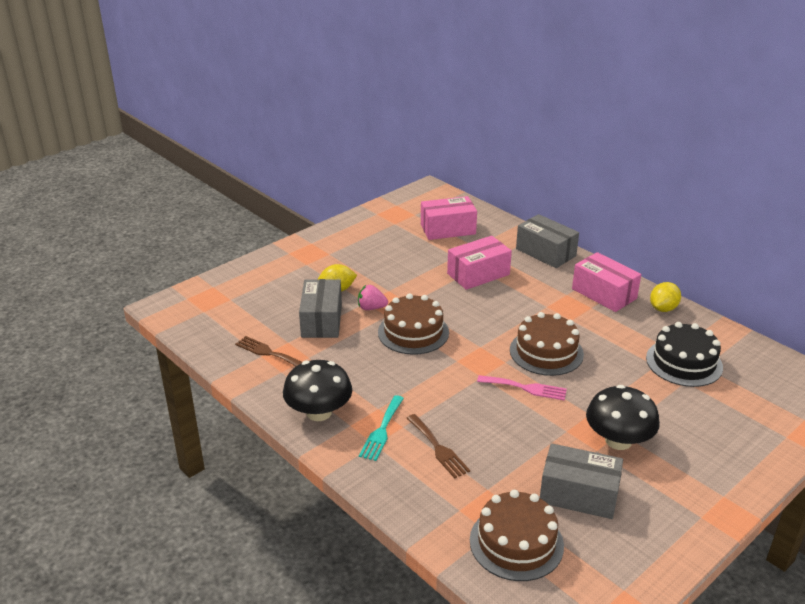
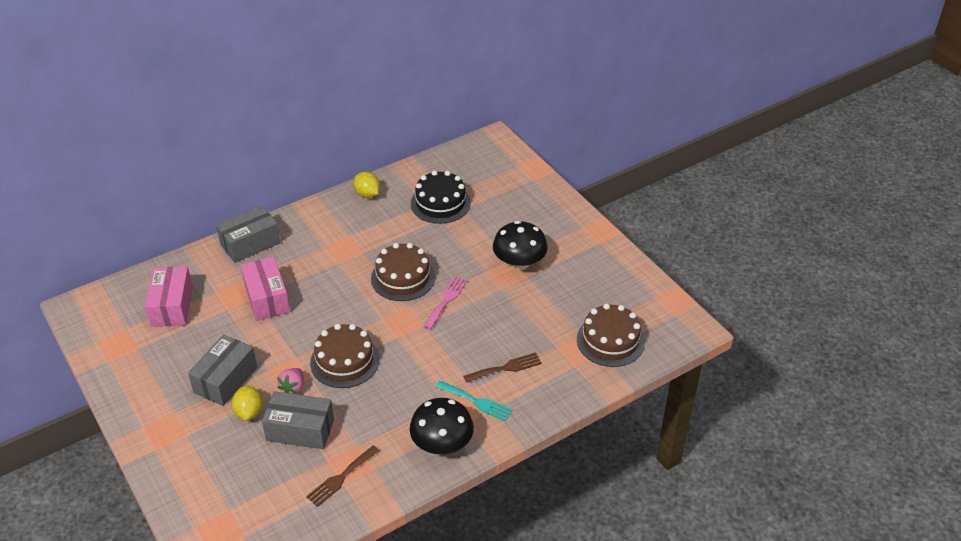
camera: 80 degrees left, 10 degrees up
(578, 494) = (570, 297): grey box -> grey box (225, 379)
(604, 294) = (333, 222): pink box -> none

